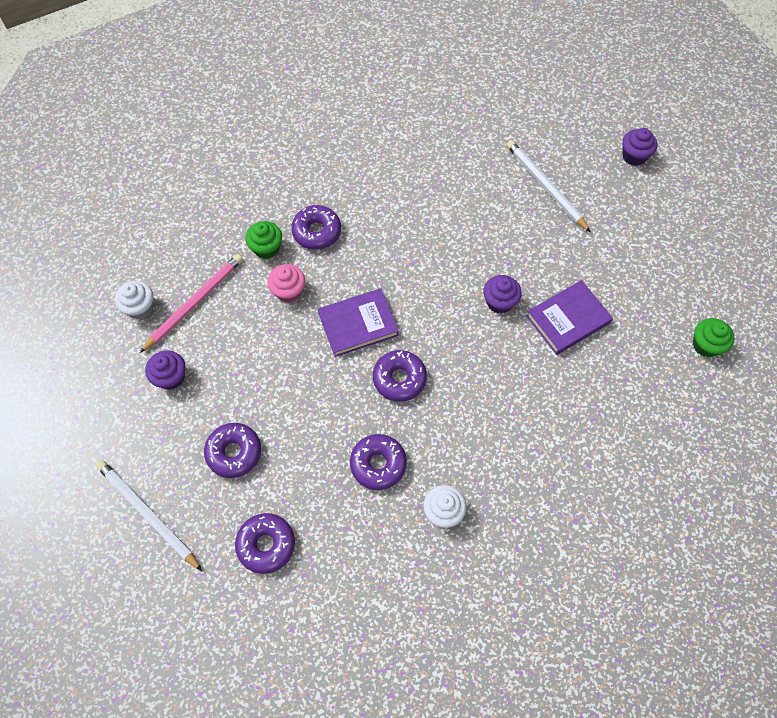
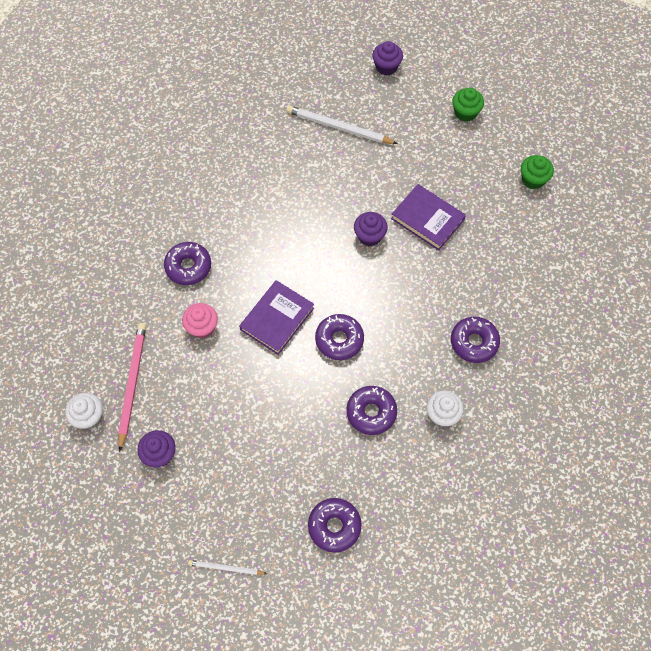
camera: 35 degrees left, 0 degrees up
(148, 514) = (226, 568): white pencil -> white pencil, size x0.54
(234, 452) = (256, 477): purple donut -> purple donut (474, 342)
(266, 248) = (157, 304): green cupcake -> green cupcake (465, 113)
(568, 319) = (427, 219): purple book -> purple book turned 75 degrees counterclockwise

